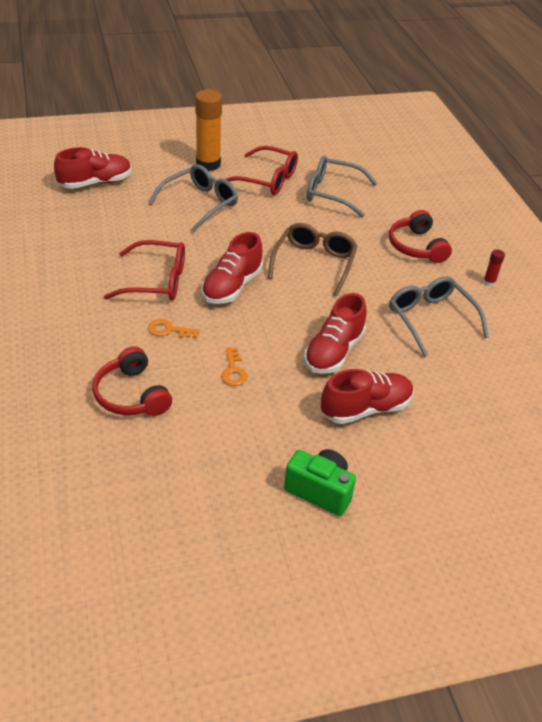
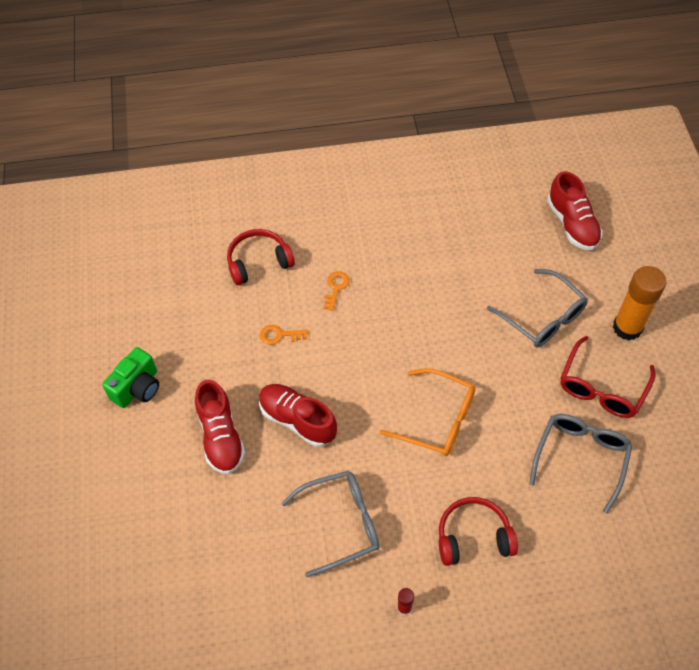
camera: 100 degrees right, 15 degrees up
(156, 281) = (406, 278): red glasses -> none
(232, 286) = (398, 340): red shoe -> none
(314, 263) = (437, 419): brown glasses -> orange glasses

